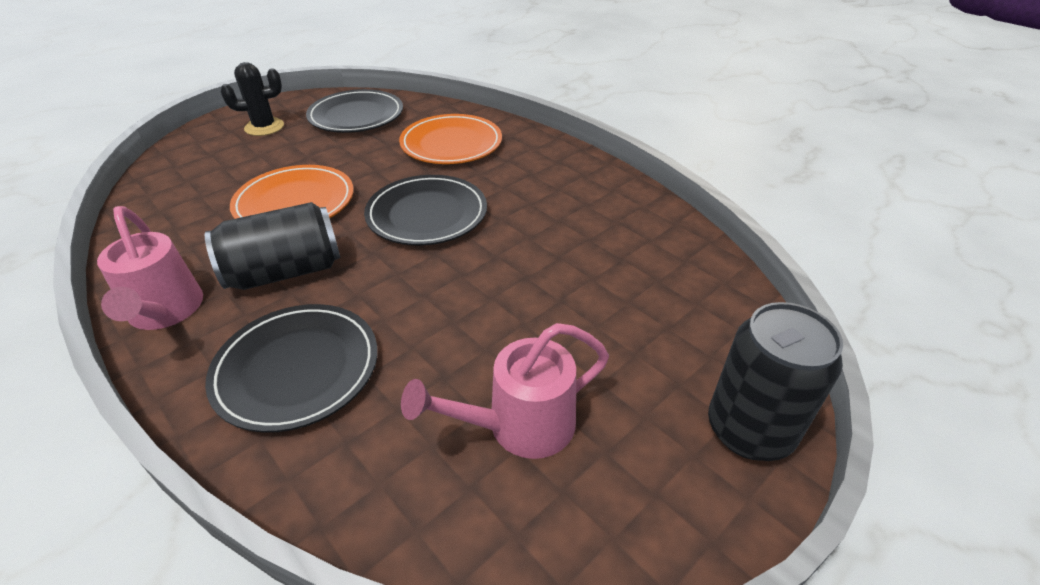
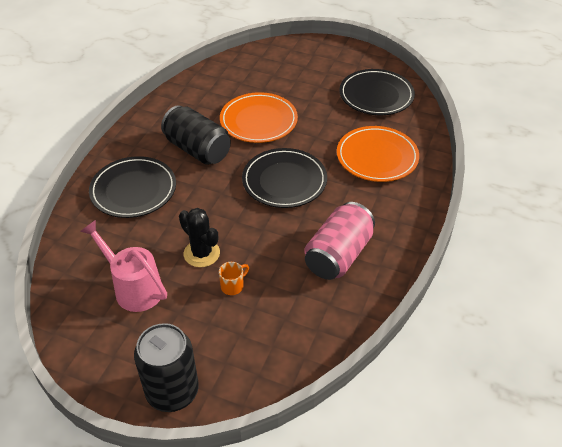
camera: 65 degrees right, 5 degrees up
(165, 313) = (147, 126): pink watering can -> none
(264, 127) = (328, 65): black cactus -> black cactus (201, 253)
(579, 212) = (338, 255): none -> pink can
(579, 310) = (233, 286): none -> orange mug

